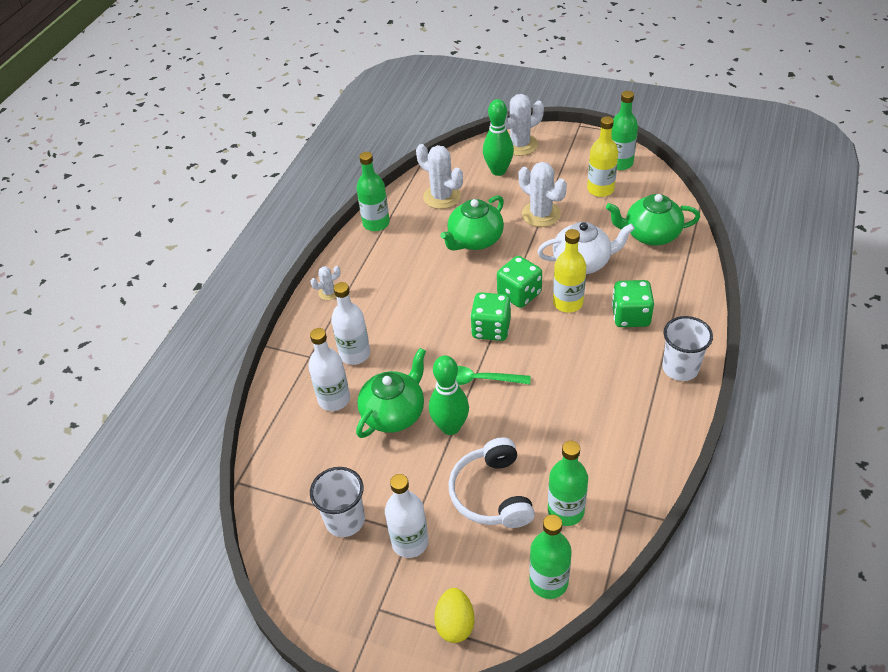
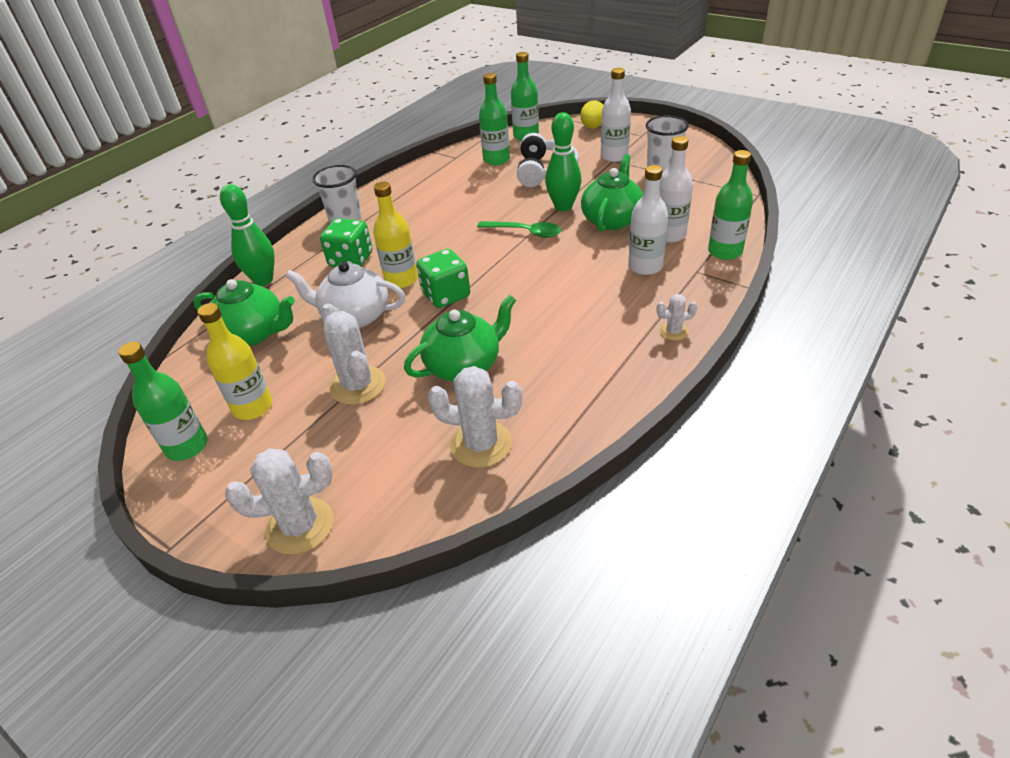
camera: 165 degrees left, 5 degrees down
(376, 223) = (596, 418): green bottle -> green bottle (725, 251)
(394, 413) = (612, 220): green teapot -> green teapot turned 150 degrees clockwise
(442, 197) = (481, 444): white cactus -> white cactus turned 45 degrees counterclockwise
(491, 329) = (493, 268): green dice -> none
(498, 171) = (369, 475): green bowling pin -> green bowling pin (263, 280)

